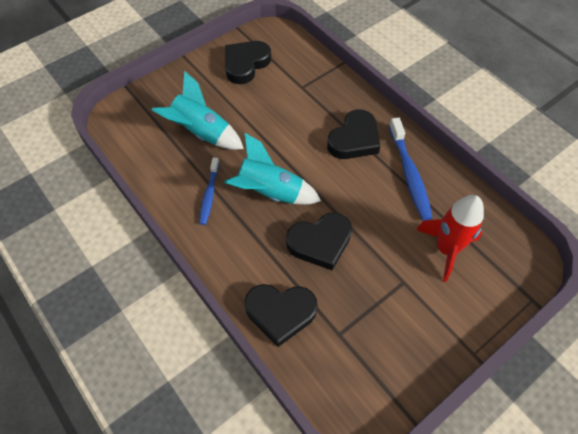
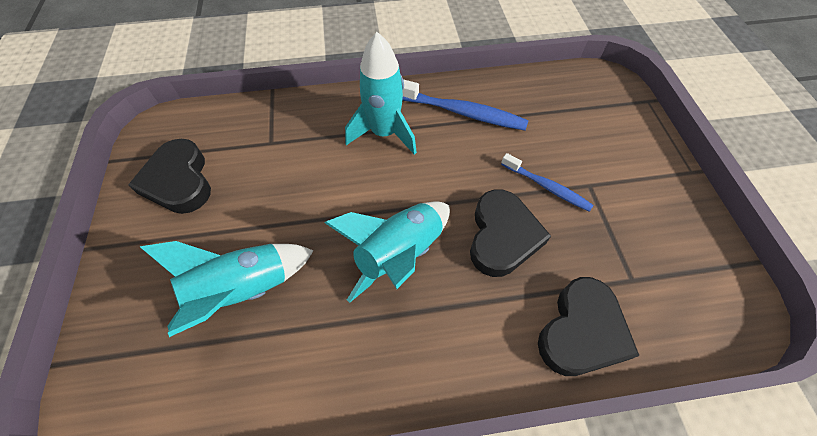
camera: 60 degrees left, 0 degrees up
(209, 195) = (354, 333): blue toothbrush -> blue toothbrush (547, 187)
(354, 139) = (384, 133): black heart -> turquoise rocket
(446, 249) = (566, 131): red rocket -> none

